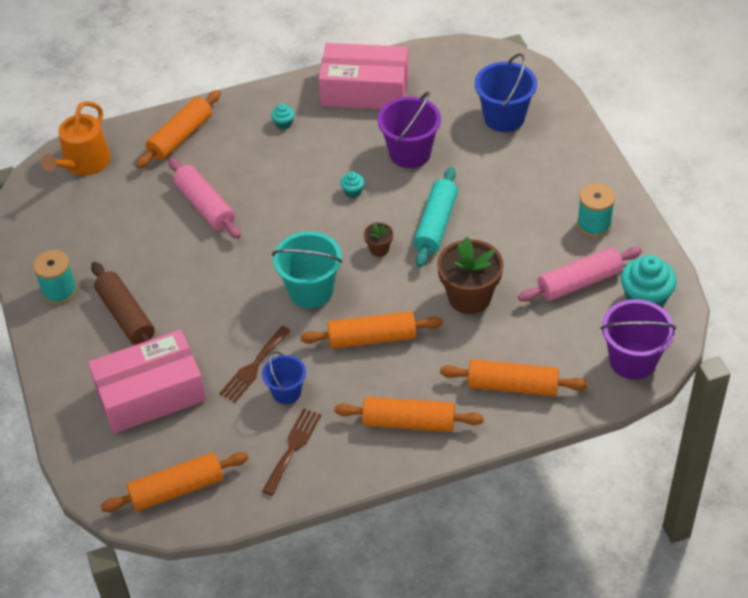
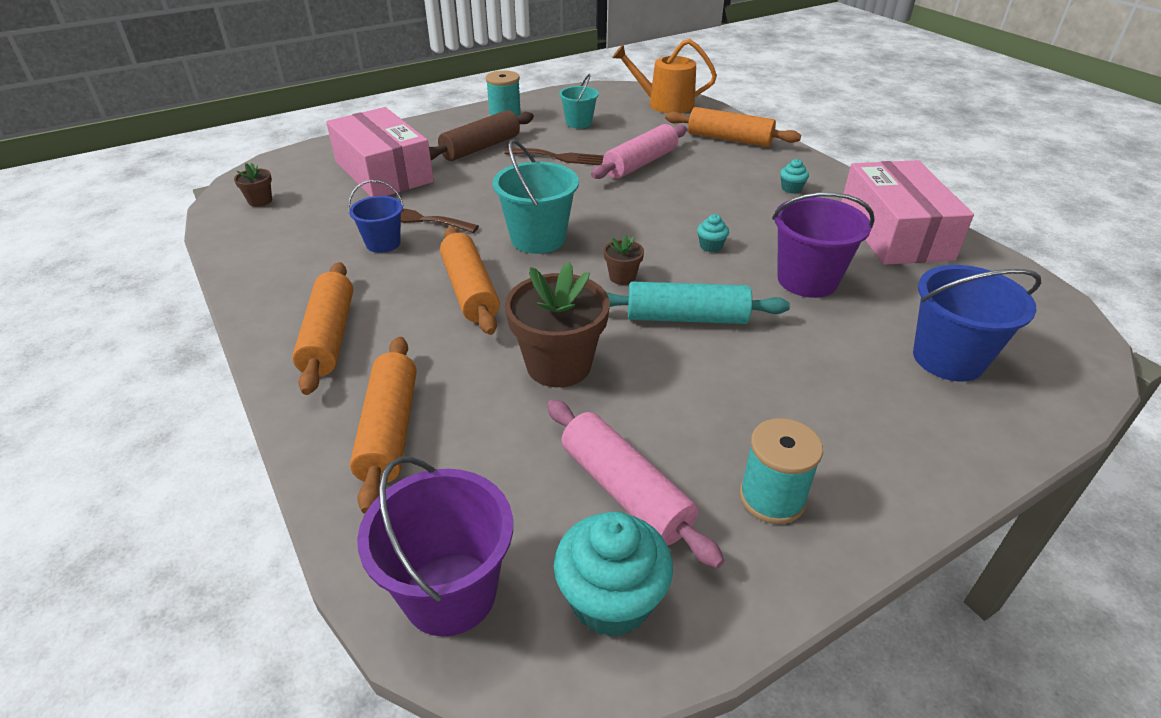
camera: 75 degrees right, 10 degrees down
(100, 235) = (579, 123): none -> turquoise bucket
(177, 490) = (260, 201): orange rolling pin -> brown flower pot
(293, 448) = (301, 258): brown fork -> brown fork (559, 157)

